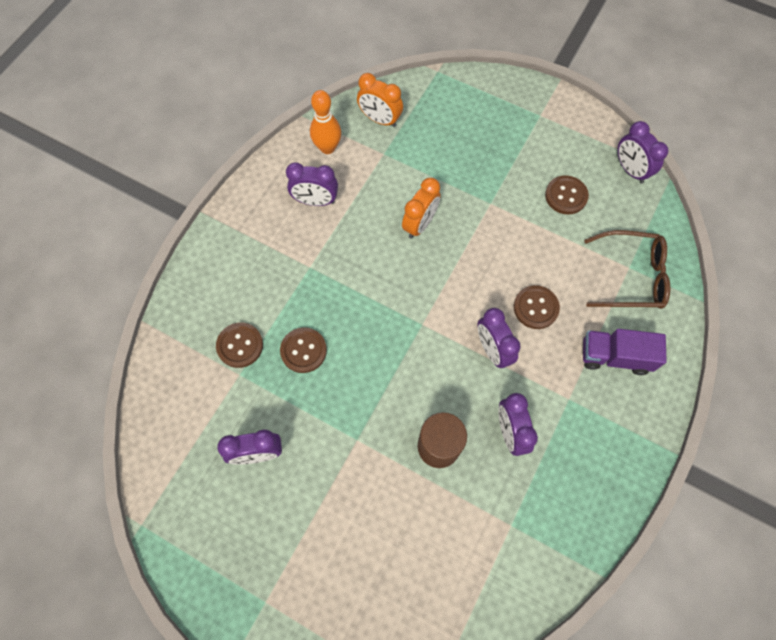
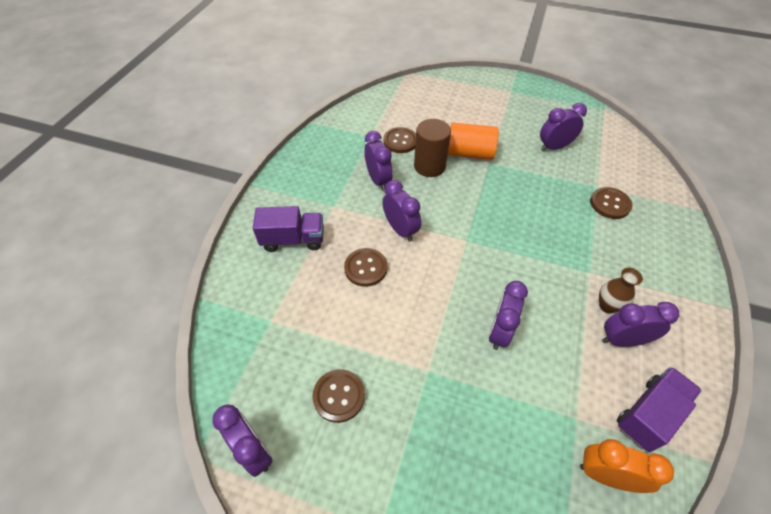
camera: 170 degrees right, 15 degrees down
(303, 350) = (557, 208): brown button -> brown button (400, 141)
(311, 231) = (607, 306): none -> brown vase
(327, 148) = (649, 414): orange bowling pin -> purple truck
(378, 462) = (469, 153): none -> orange cylinder
(420, 224) = (499, 332): orange clock -> purple clock
(630, 276) = (270, 311): brown glasses -> none

